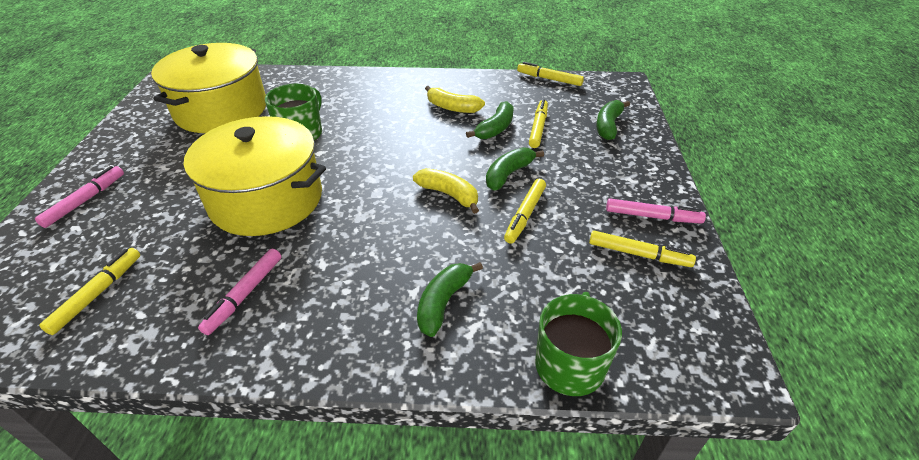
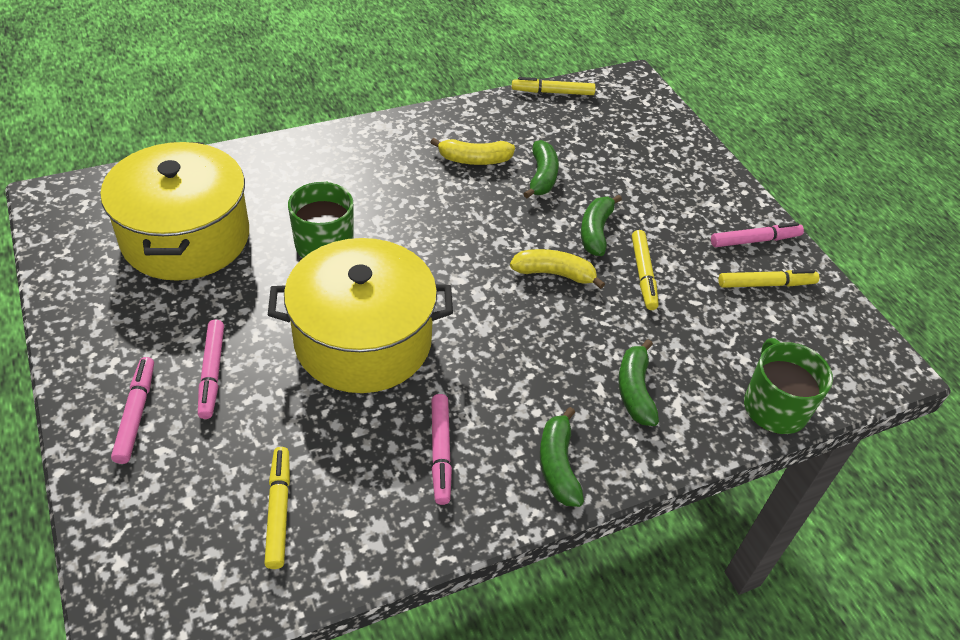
camera: 30 degrees left, 5 degrees up
(153, 190) = (212, 373): none -> pink marker
(538, 128) = (585, 164): yellow marker -> none
(608, 125) = (653, 142): green banana -> green banana (558, 465)

